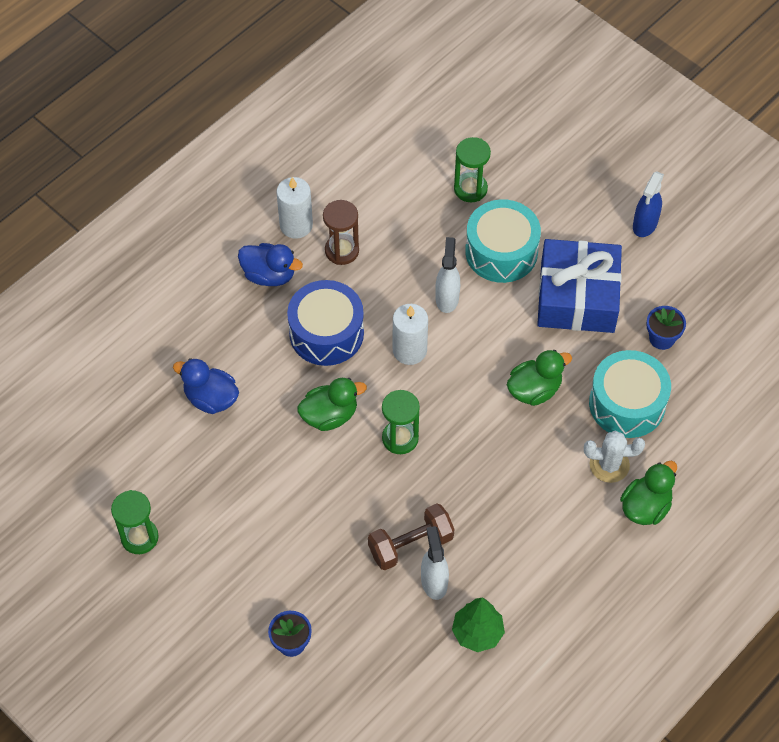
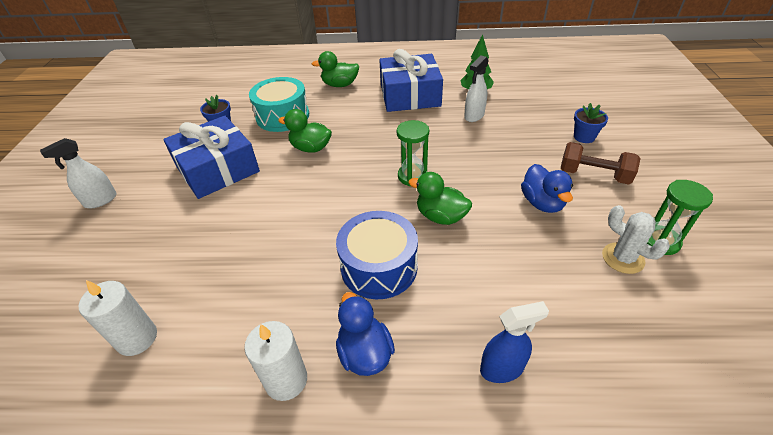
camera: 130 degrees left, 15 degrees down
(211, 398) = (520, 292): blue duck -> blue duck (542, 203)
(342, 251) = (286, 318): brown hourglass -> none
(409, 350) = (342, 213): white candle -> white candle (137, 338)
(410, 544) = (468, 134): brown dumbbell -> brown dumbbell (593, 175)
(447, 298) = (276, 224): white spray bottle -> white spray bottle (100, 200)
(470, 189) = (144, 280): green hourglass -> none
(501, 252) = (204, 223): turquoise drum -> none
(543, 559) = (410, 95): none -> blue gift
(609, 465) = (329, 104): white cactus -> white cactus (623, 258)
(645, 225) = (124, 174): blue spray bottle -> blue spray bottle (502, 369)

